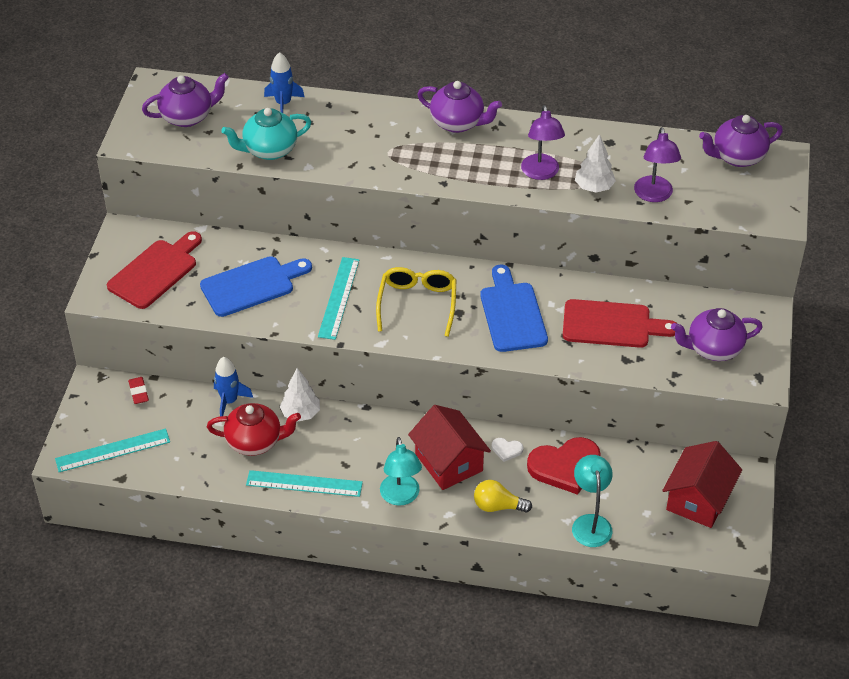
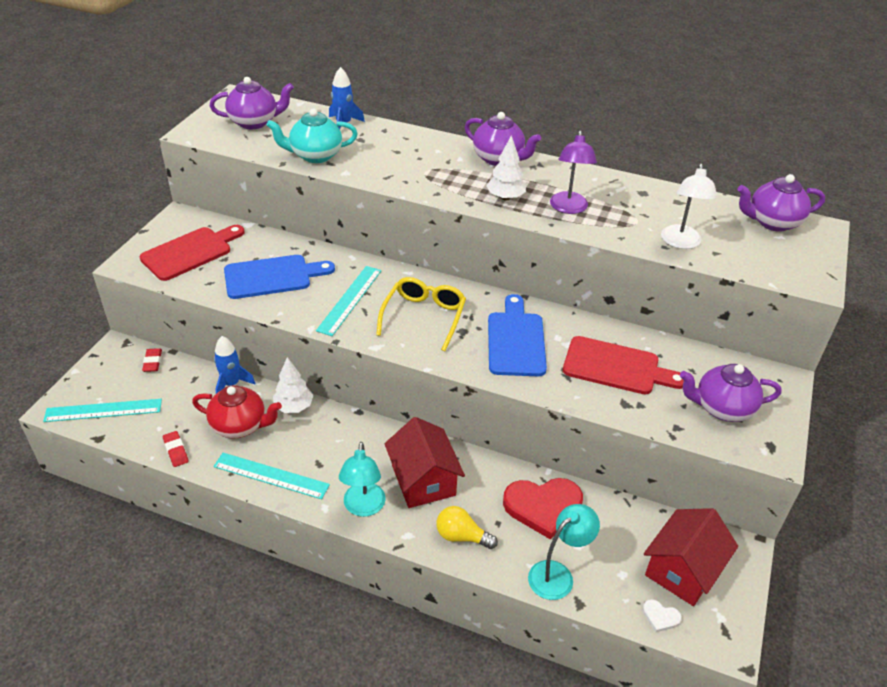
camera: 10 degrees right, 5 degrees down
(203, 477) = (176, 451): none -> red eraser
(506, 450) = (486, 478): white heart -> white heart (660, 617)
(590, 523) = (557, 574): turquoise lamp -> turquoise lamp turned 45 degrees clockwise
(594, 187) = (619, 227): white tree -> white tree (505, 197)
(654, 195) = (681, 243): purple lamp -> white lamp

